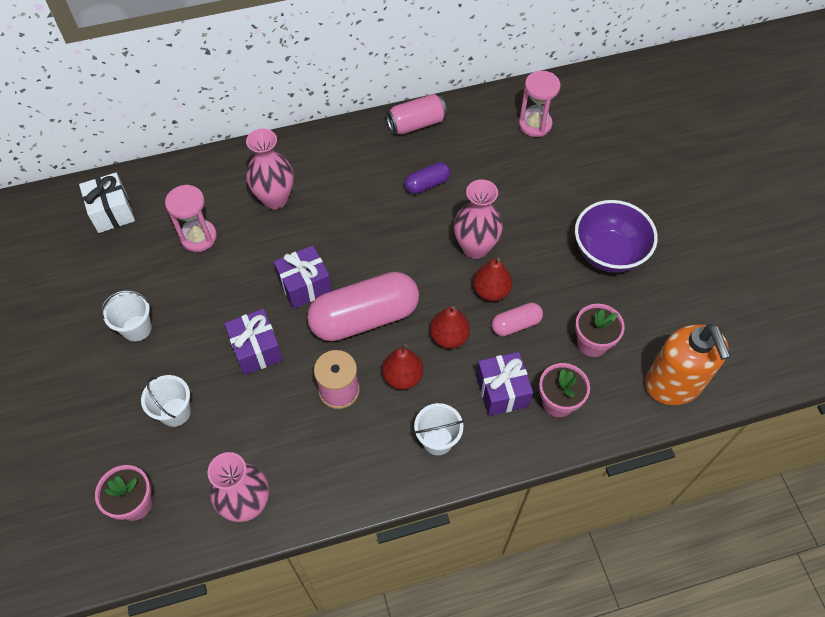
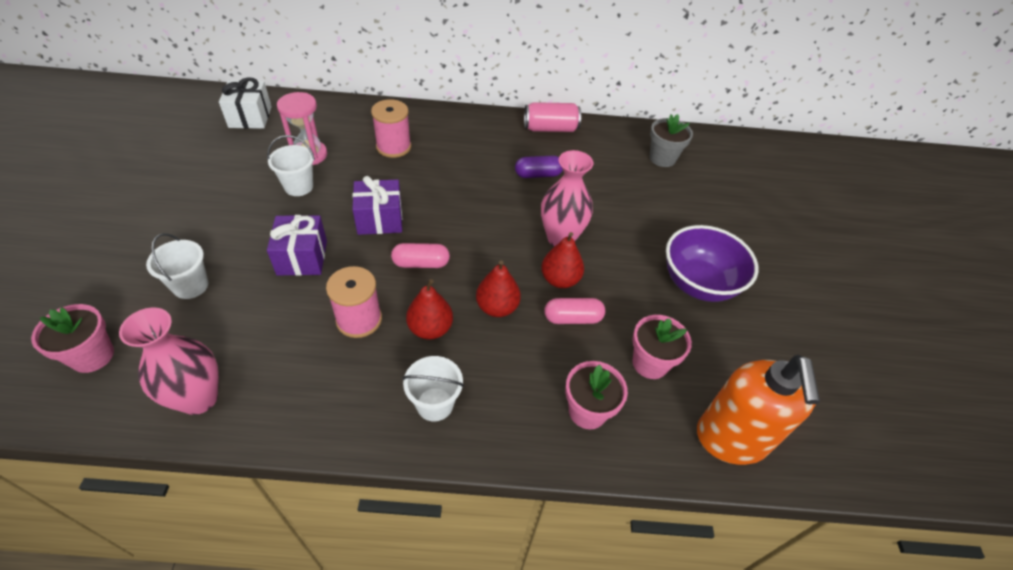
camera: 15 degrees right, 10 degrees down
(137, 328) = (207, 206): white bucket -> white bucket (299, 186)
(275, 199) = (393, 147): pink vase -> pink spool
(364, 318) = (421, 263): pink capsule -> pink capsule, size x0.48
(502, 391) = (529, 378): purple gift -> none
(535, 124) = (662, 158): pink hourglass -> grey flower pot

